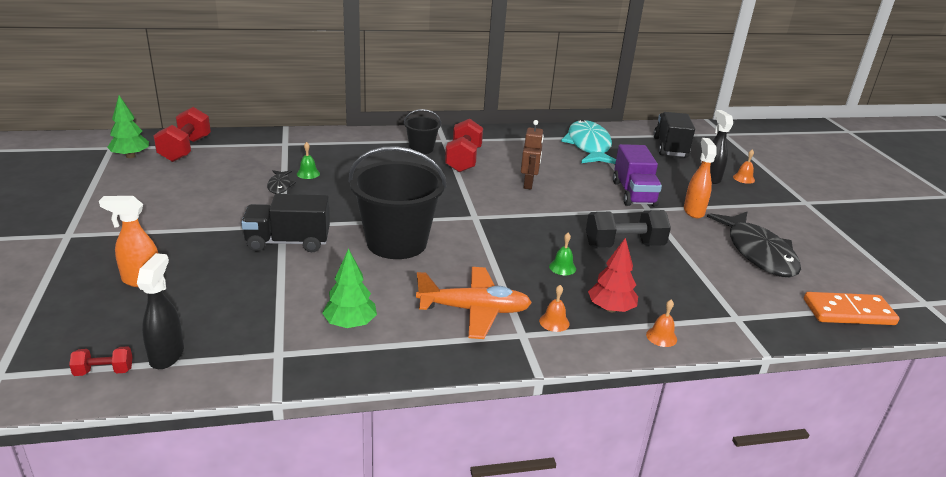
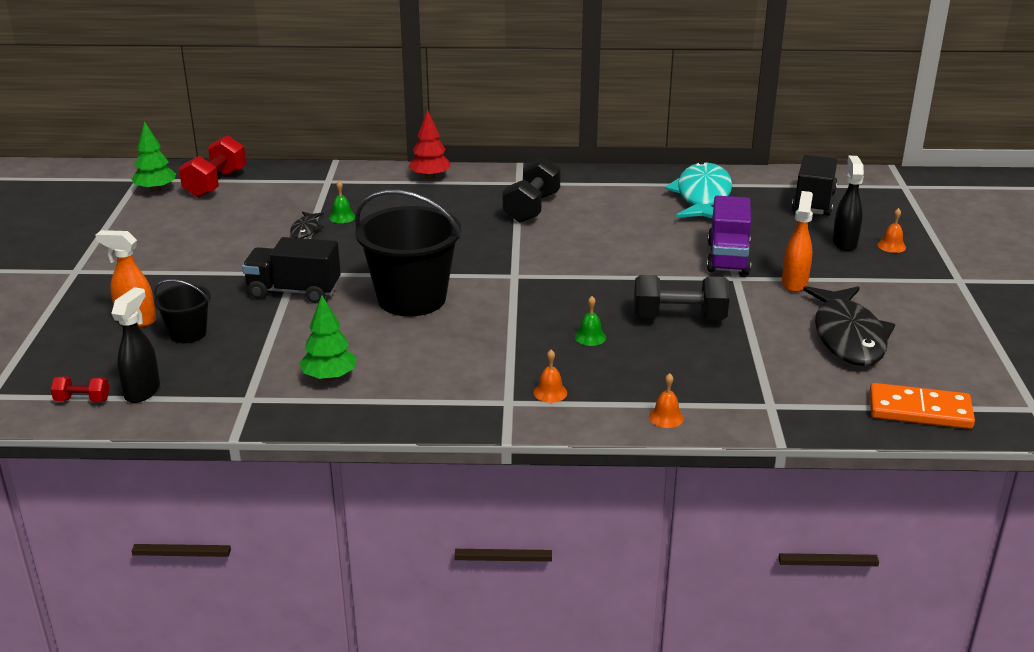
camera: 15 degrees right, 0 degrees up
(421, 149) = (486, 192): black bucket -> black bucket (188, 333)
(463, 160) = (531, 208): red dumbbell -> black dumbbell
(474, 310) = (467, 374): orange plane -> none
(528, 184) = (598, 241): brown robot -> none
(611, 309) = (623, 384): red tree -> red tree (430, 177)

